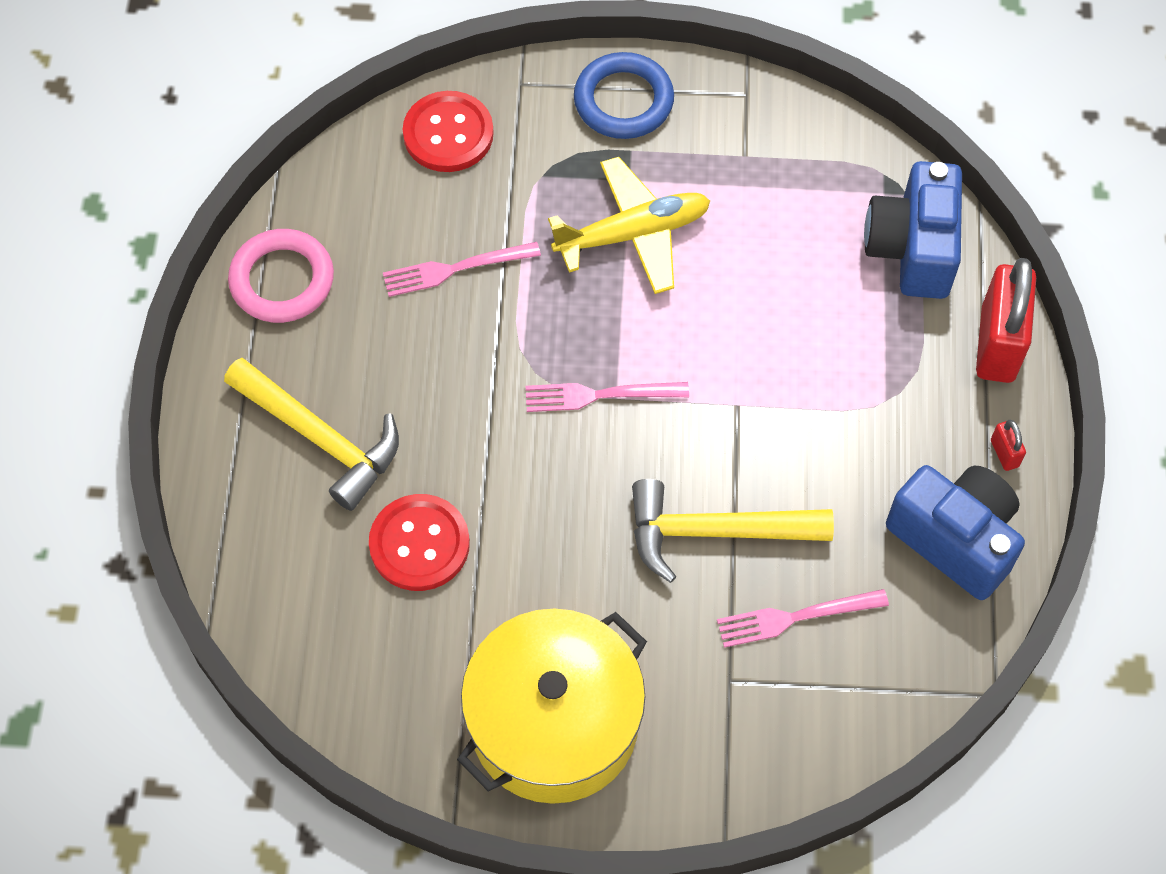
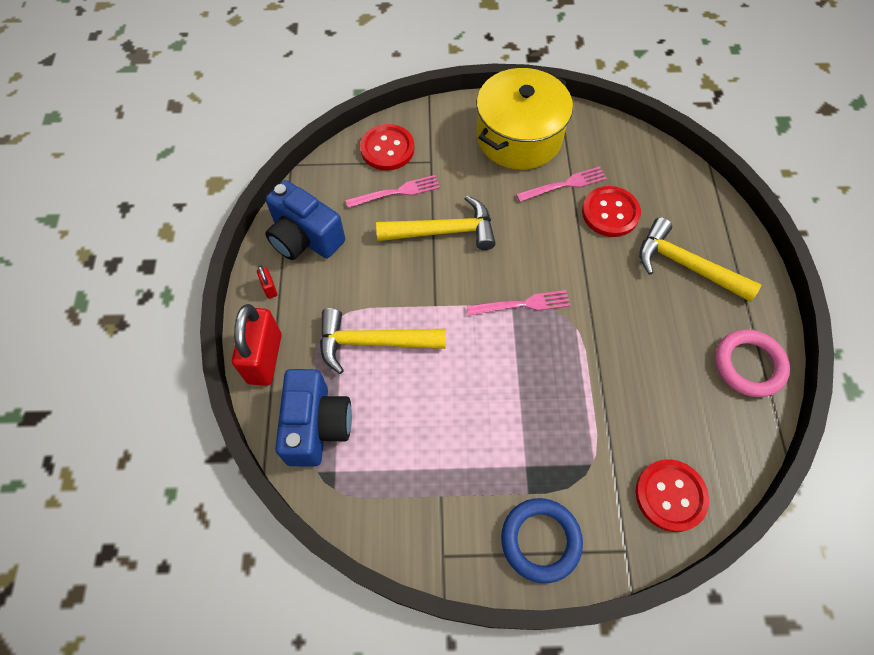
camera: 175 degrees right, 0 degrees up
(454, 269) = (635, 383): pink fork -> pink fork (565, 184)
(633, 233) = (516, 421): yellow plane -> none
(812, 716) = (387, 149): none -> red button
(834, 355) = (373, 342): none -> yellow hammer

